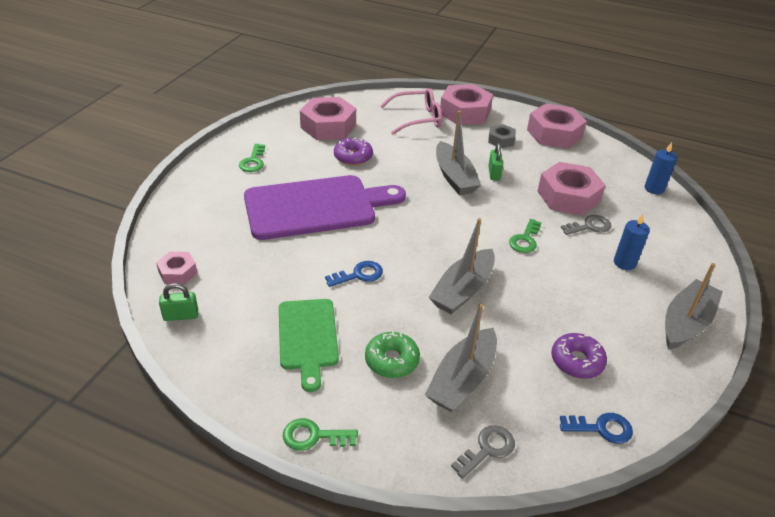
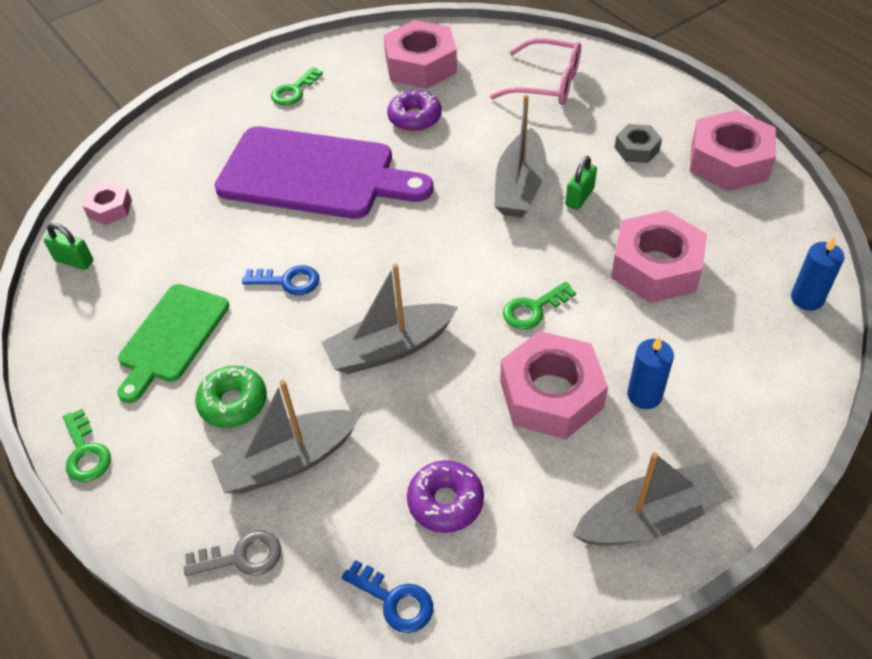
camera: 35 degrees right, 10 degrees up
(313, 436) = (85, 452): green key -> green key turned 150 degrees counterclockwise
(465, 112) = (623, 91): pink nut -> pink nut (551, 394)
(590, 226) = (645, 322): grey key -> none

